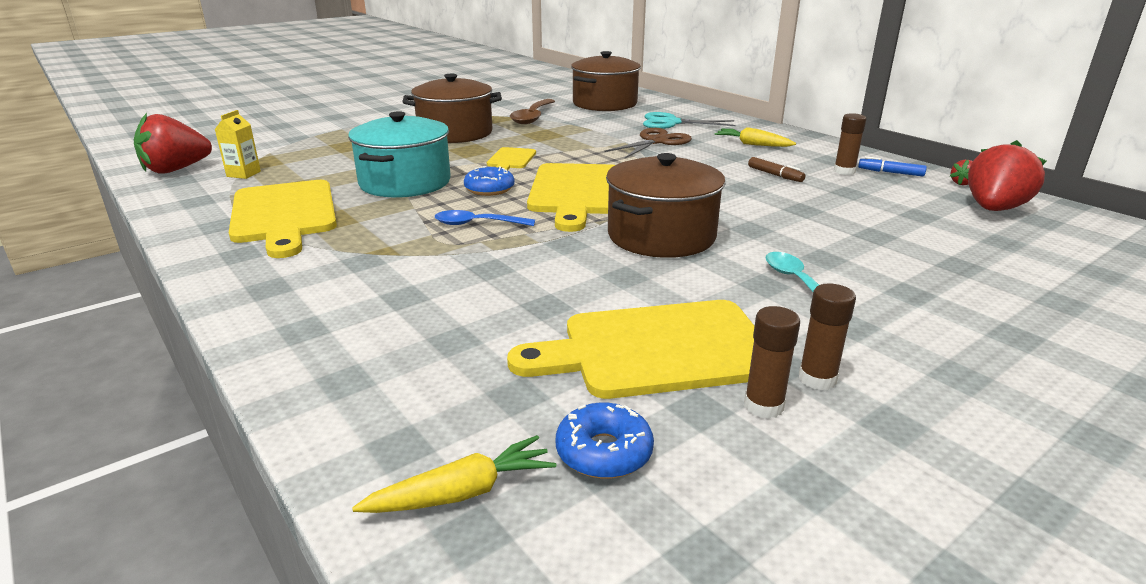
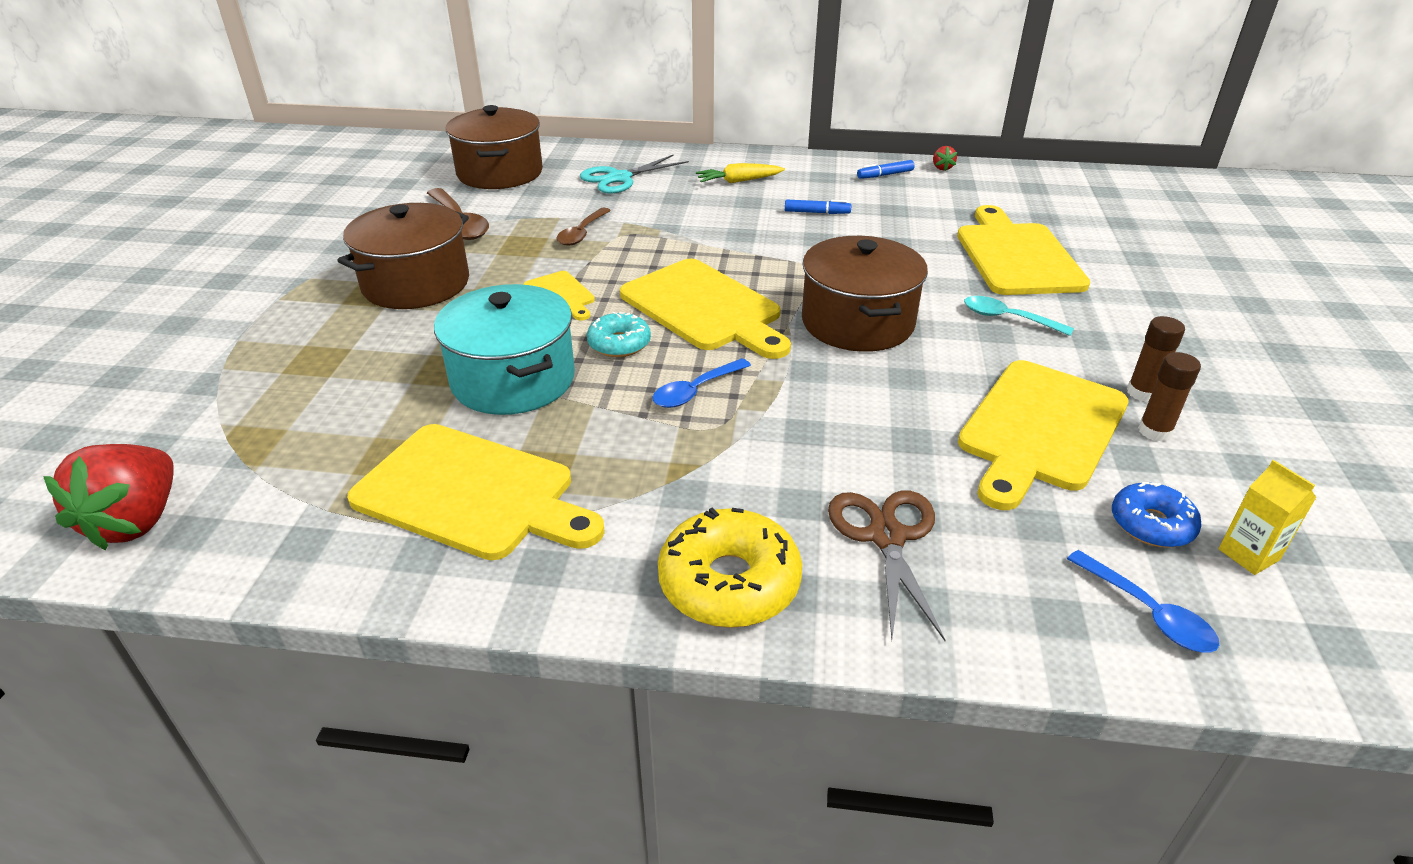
camera: 45 degrees left, 10 degrees up
(243, 174) = (269, 473): yellow carton -> yellow carton (1248, 554)
(286, 306) = (729, 582): none -> yellow donut
(462, 493) = (1148, 612): yellow carrot -> blue spoon
(489, 189) = (619, 344): blue donut -> turquoise donut
(587, 139) = (582, 233): none -> brown spoon
(656, 141) = (652, 210): brown scissors -> brown scissors (887, 537)
(775, 175) = (817, 212): brown marker -> blue marker
(844, 171) = (854, 187): brown glue stick -> none
(905, 252) = (1016, 256): none -> yellow cutting board
(993, 209) = (996, 188): red strawberry -> none

